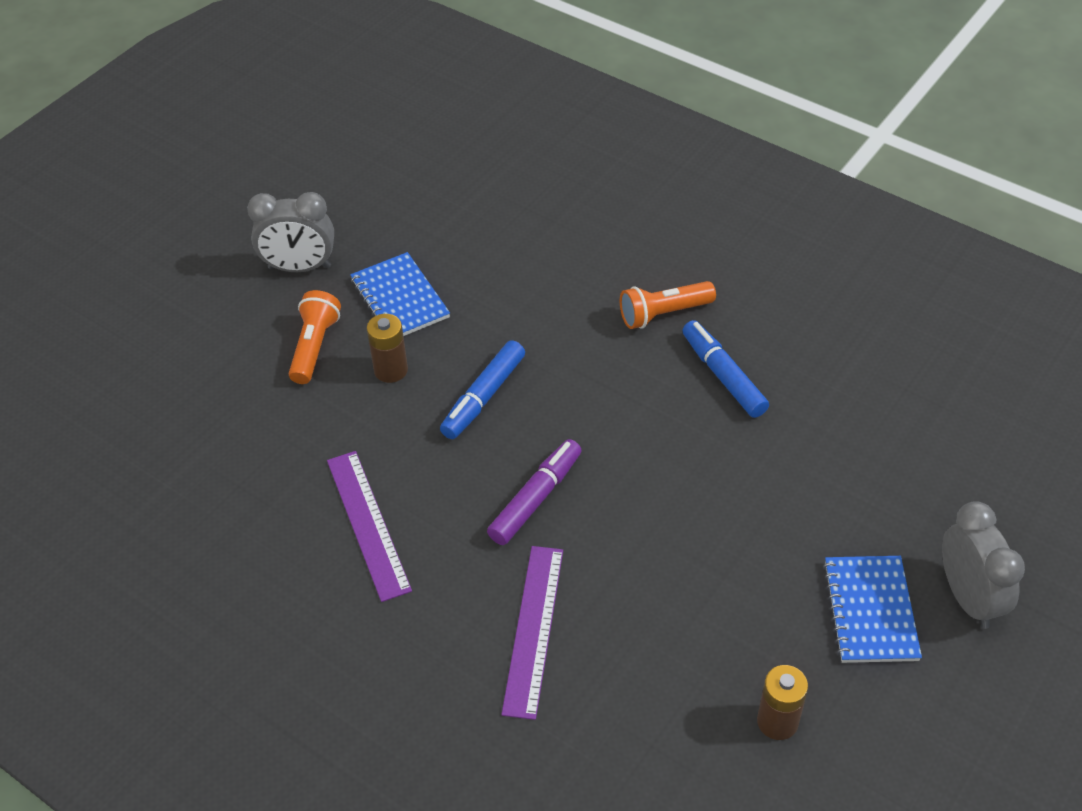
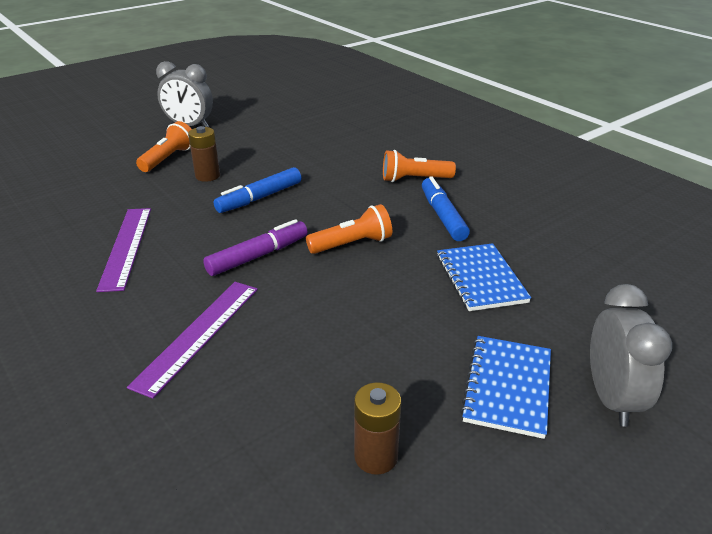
camera: 15 degrees right, 15 degrees down
(400, 299) = (240, 147): blue notebook -> blue notebook (480, 279)
(636, 451) = (352, 244): none -> orange flashlight

